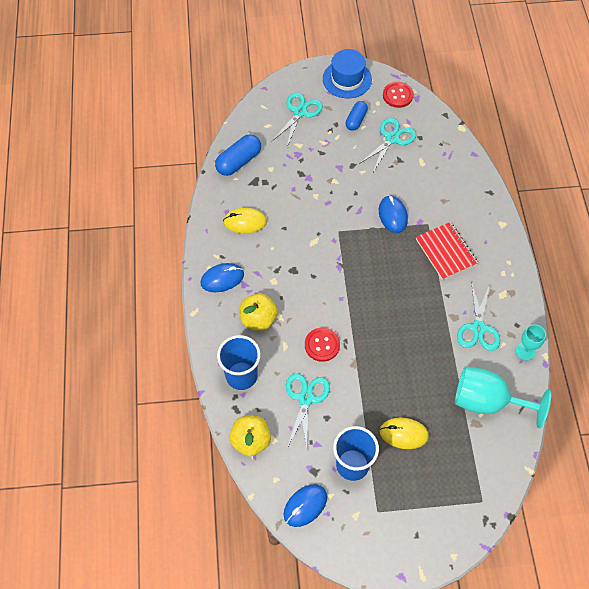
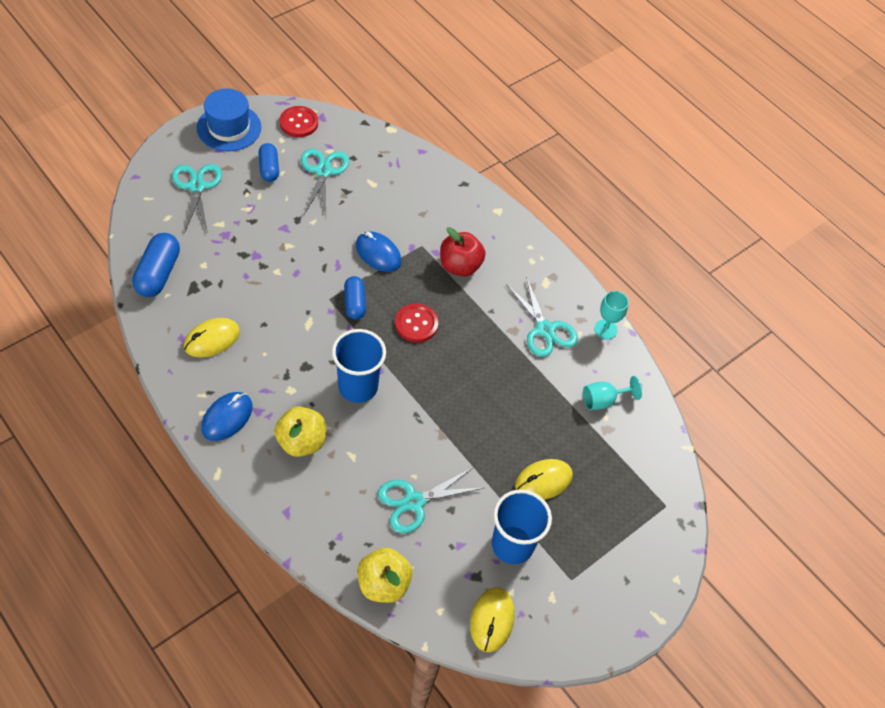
camera: 40 degrees left, 5 degrees down
(241, 376) = (324, 516): blue cup -> blue cup (358, 386)
(305, 398) = (414, 501): turquoise scissors -> turquoise scissors turned 90 degrees counterclockwise
(305, 506) = (492, 620): blue mouse -> yellow mouse
(322, 345) = (393, 433): red button -> red button (416, 324)
(353, 243) = (354, 303): none -> blue capsule
(446, 251) = (460, 266): red notebook -> red apple
(487, 401) = (603, 400): turquoise goblet -> turquoise goblet, size x0.51

